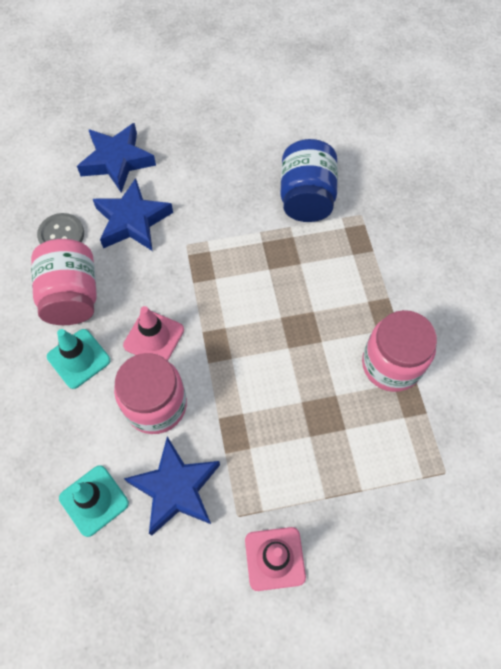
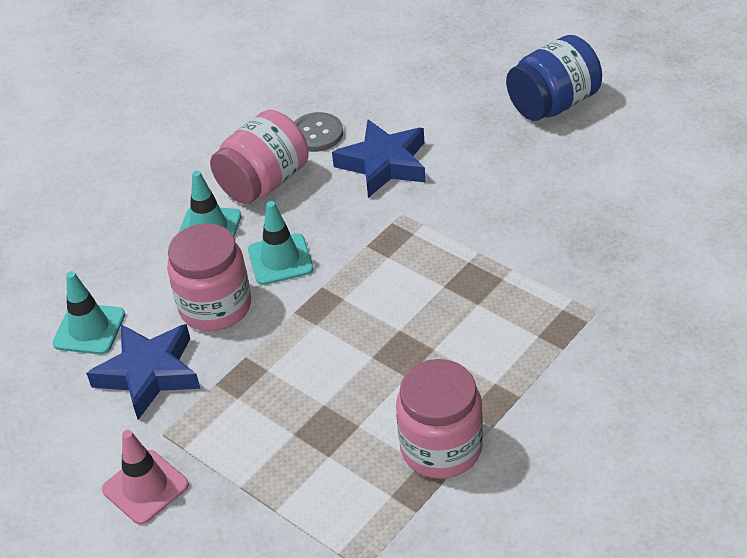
camera: 55 degrees right, 20 degrees down
(117, 161) = (435, 111): blue star -> none
(154, 337) = (280, 259): pink traffic cone -> turquoise traffic cone
(306, 198) = (562, 258): blue jar -> blue jar (553, 104)

